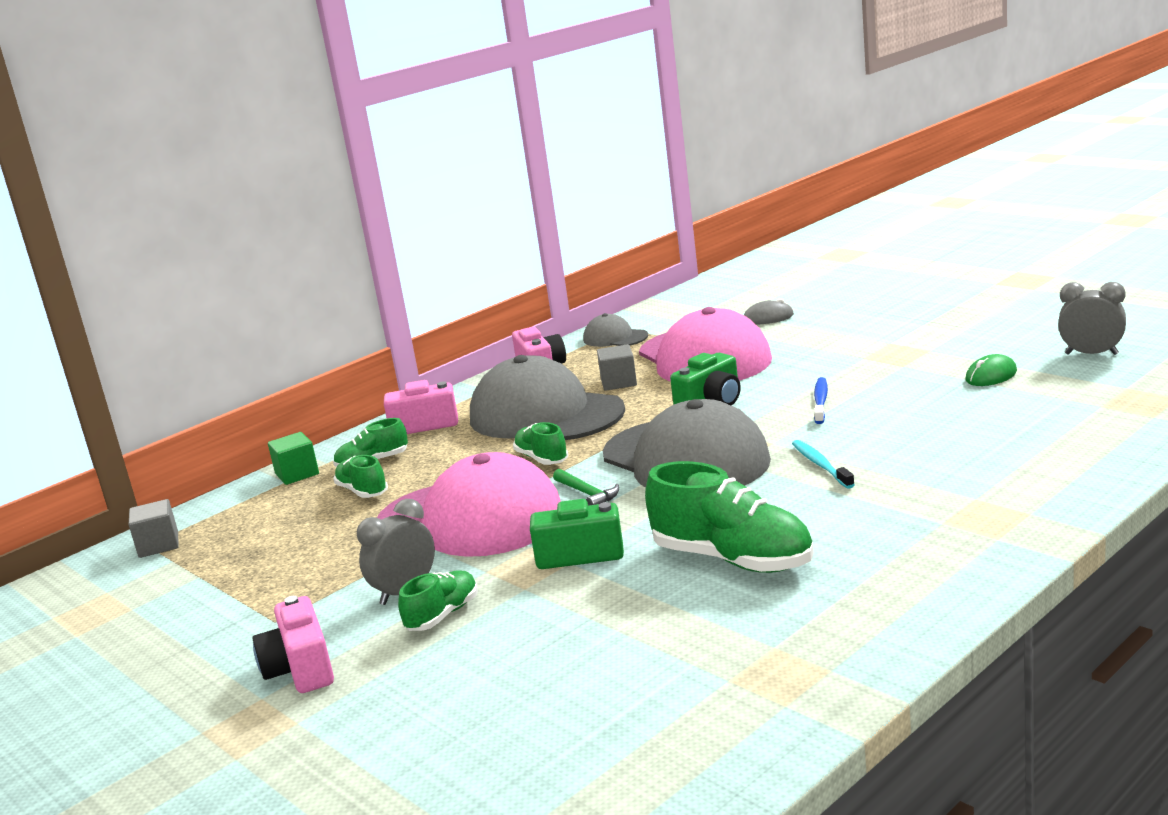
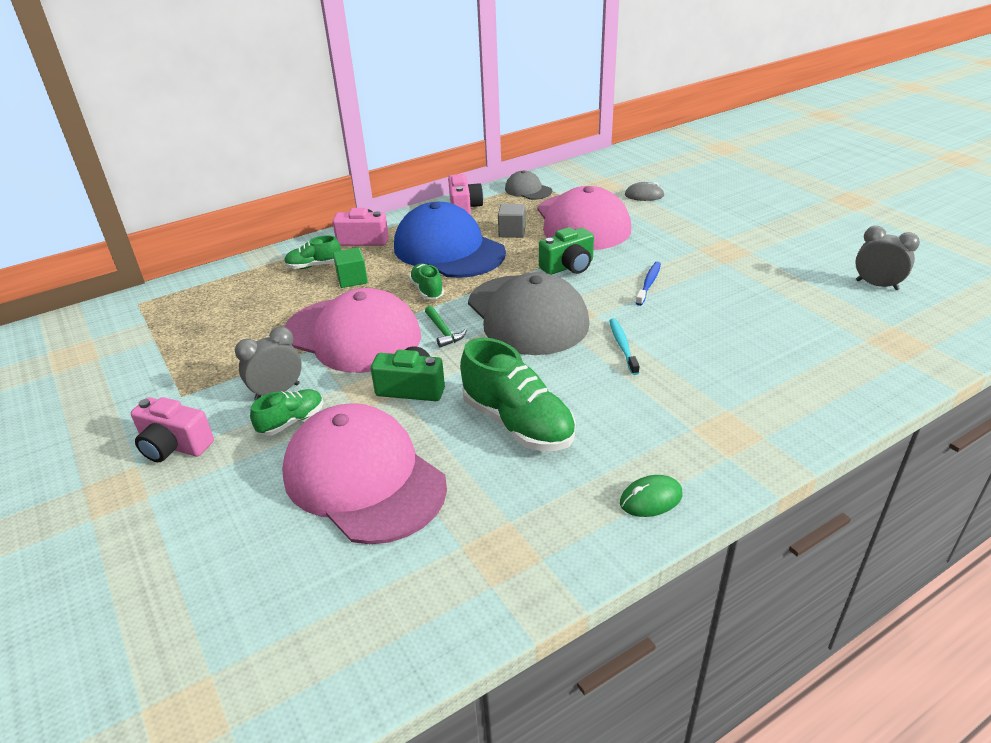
camera: 10 degrees right, 15 degrees up
(158, 545) = (144, 305): grey cube -> none
(297, 474) = (261, 264): green cube -> green cube (352, 279)
(300, 669) = (174, 446): pink camera -> pink camera turned 60 degrees counterclockwise
(362, 491) = (295, 290): green shoe -> none
(545, 415) = (448, 250): grey cap -> blue cap
(571, 647) = (364, 478): none -> pink cap
(991, 376) = (788, 289): green mouse -> green mouse (651, 499)

